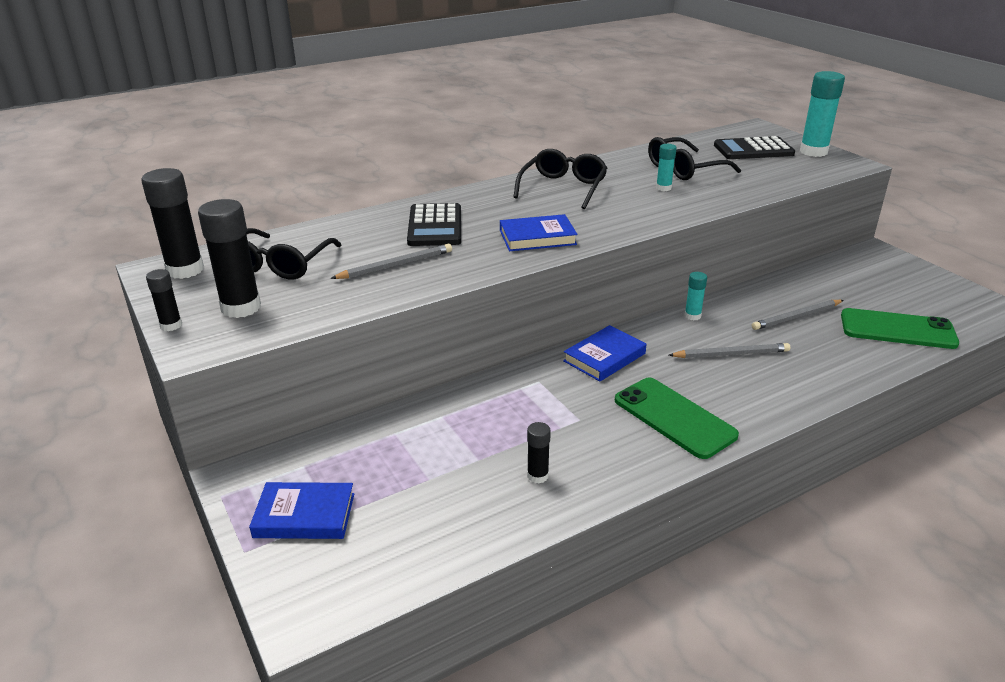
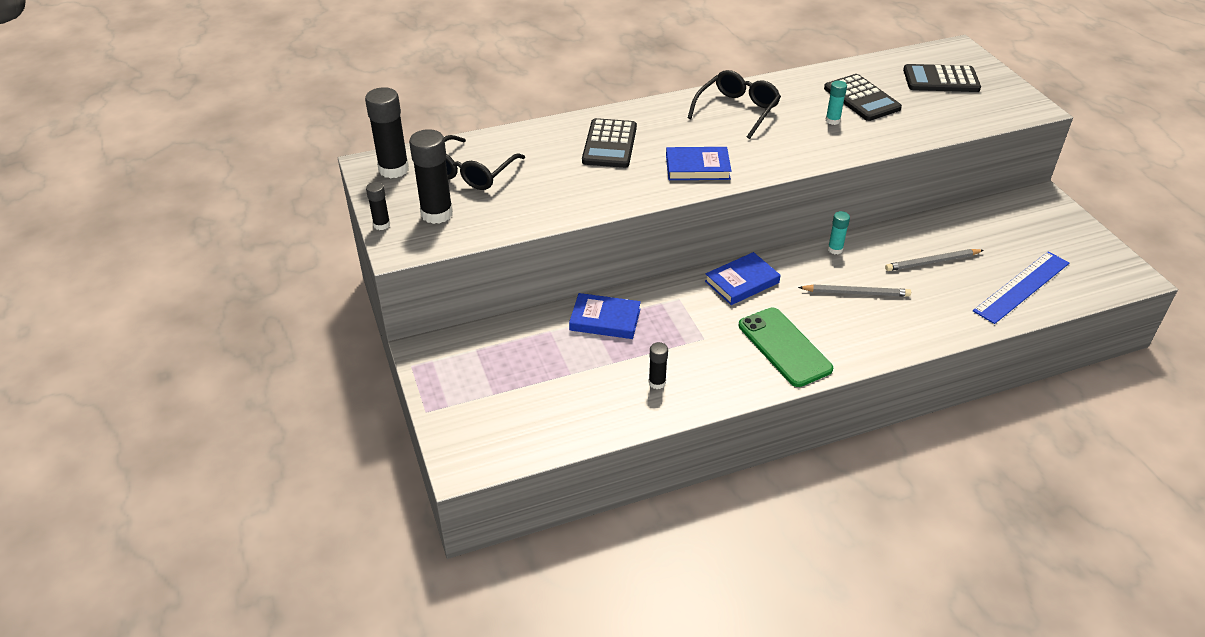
camera: 10 degrees right, 10 degrees up
(304, 515) = (472, 390): blue book -> blue book (605, 320)
(395, 265) = (568, 184): grey pencil -> none
(684, 169) = (861, 98): black glasses -> black calculator
(813, 152) = (1001, 88): turquoise glue stick -> none
(897, 330) = (1022, 287): green phone -> blue ruler

